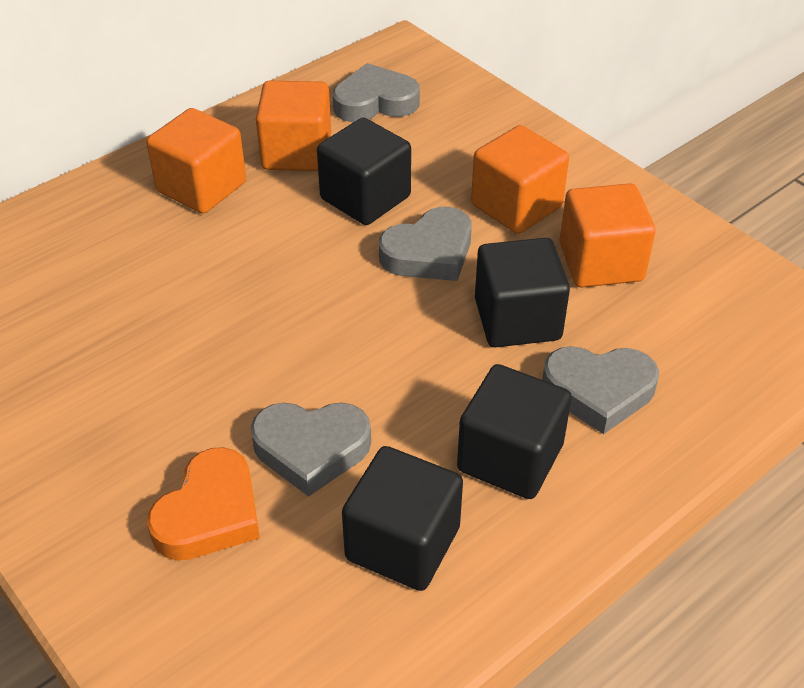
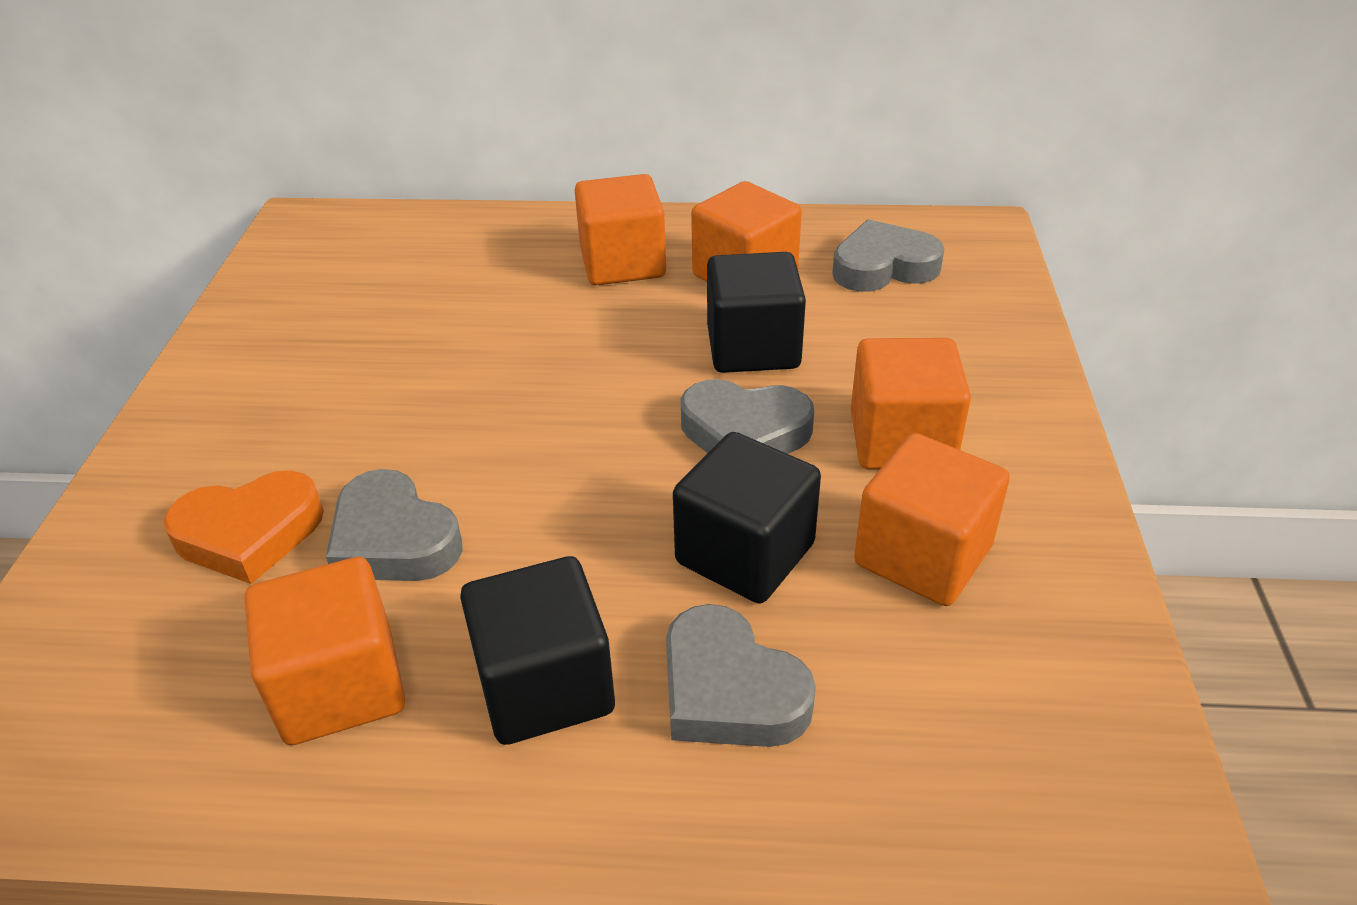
camera: 45 degrees right, 5 degrees down
(375, 102) = (883, 267): grey heart -> grey heart turned 45 degrees counterclockwise
(403, 543) = (340, 686): black cube -> orange cube

